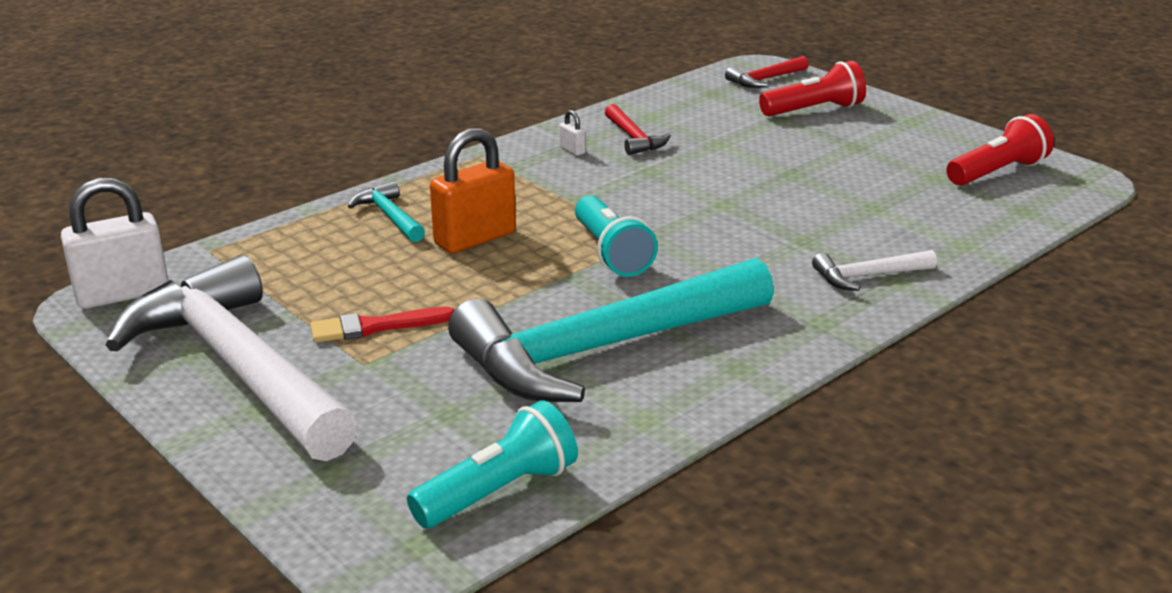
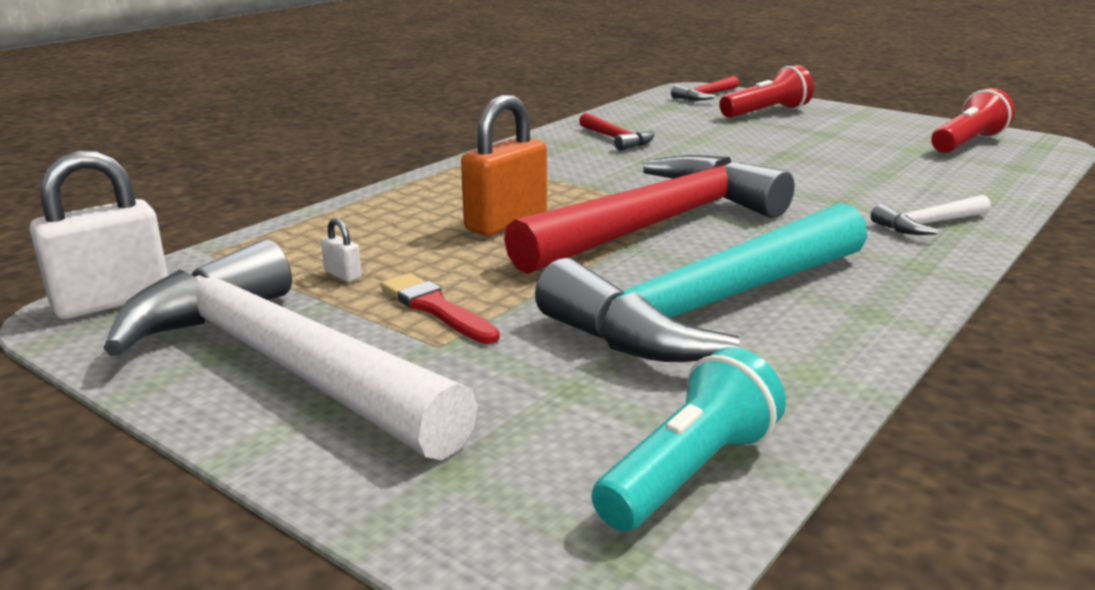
camera: 10 degrees left, 5 degrees down
(375, 327) = (436, 308): red brush -> red brush turned 75 degrees clockwise
(389, 216) = (403, 211): turquoise hammer -> none
(572, 150) = (563, 151): white padlock -> white padlock (343, 275)
(611, 253) = (657, 224): turquoise flashlight -> red hammer

